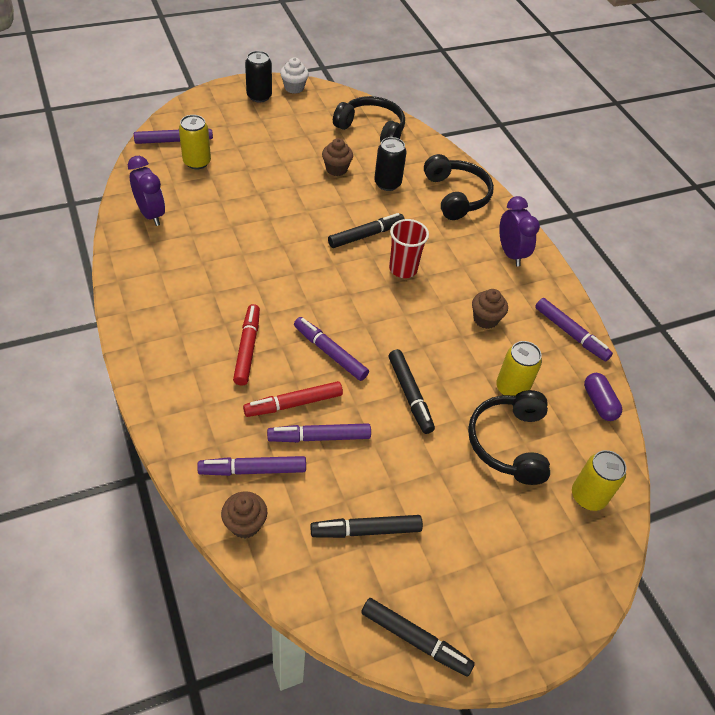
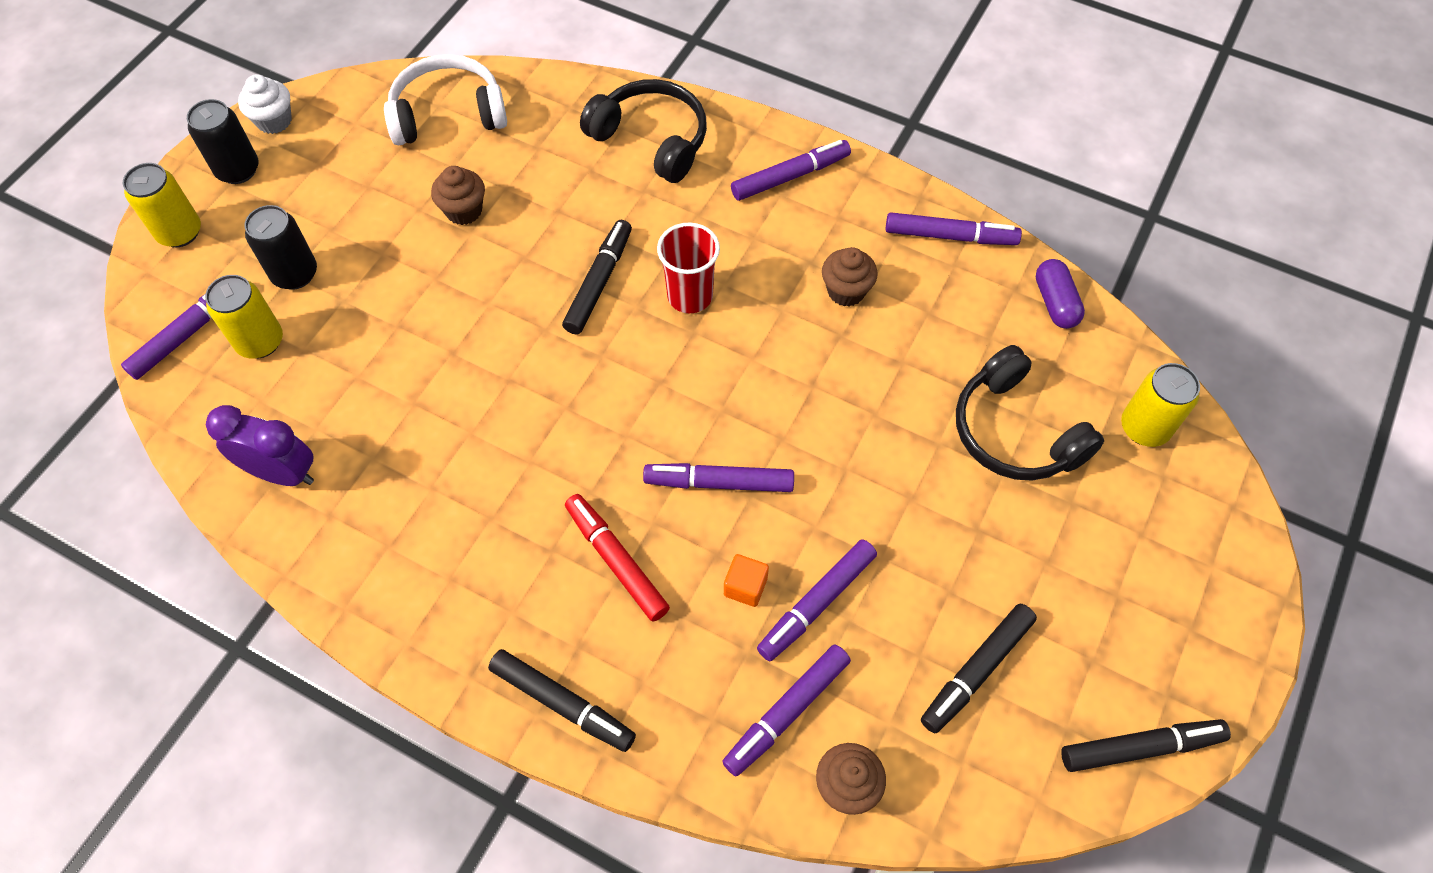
camera: 35 degrees left, 10 degrees up
(293, 404) = (745, 587): red marker -> orange cube
(371, 129) = (448, 114): black headphones -> white headphones
(387, 183) = (551, 184): black can -> black can (295, 274)
(410, 395) = (860, 461): black marker -> black marker (562, 704)
(511, 253) = (790, 176): purple clock -> purple marker
(511, 388) = (955, 359): yellow can -> yellow can (180, 232)
(599, 403) = (1055, 303): purple capsule -> purple capsule turned 45 degrees clockwise

